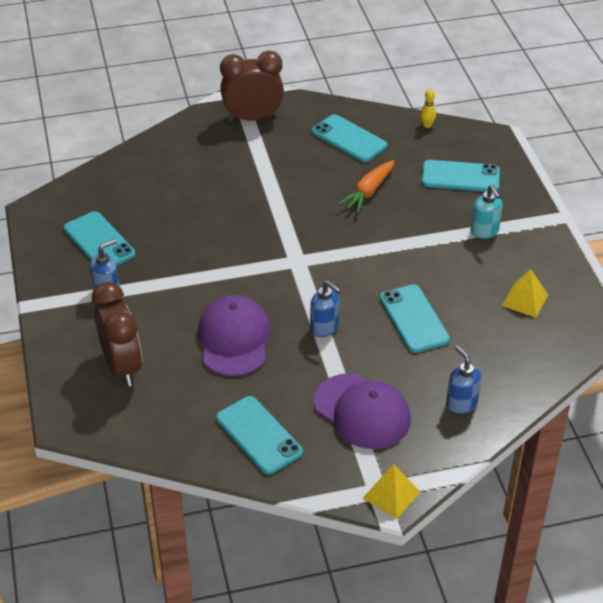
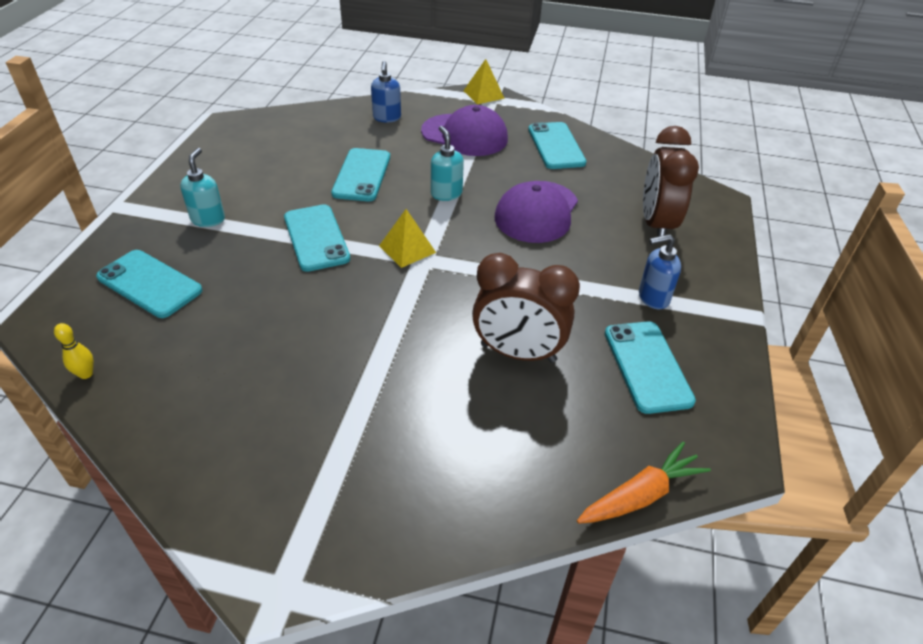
camera: 155 degrees left, 0 degrees up
(253, 118) = (307, 506): brown clock -> brown clock (518, 353)
(325, 328) = (446, 194): blue soap dispenser -> turquoise soap dispenser
(349, 139) = (209, 396): turquoise phone -> turquoise phone (316, 238)
(362, 411) = (465, 135): purple cap -> purple cap turned 135 degrees clockwise
(368, 192) = (271, 306): orange carrot -> orange carrot (641, 495)
(525, 300) = (253, 157): yellow pyramid -> yellow pyramid (407, 249)

